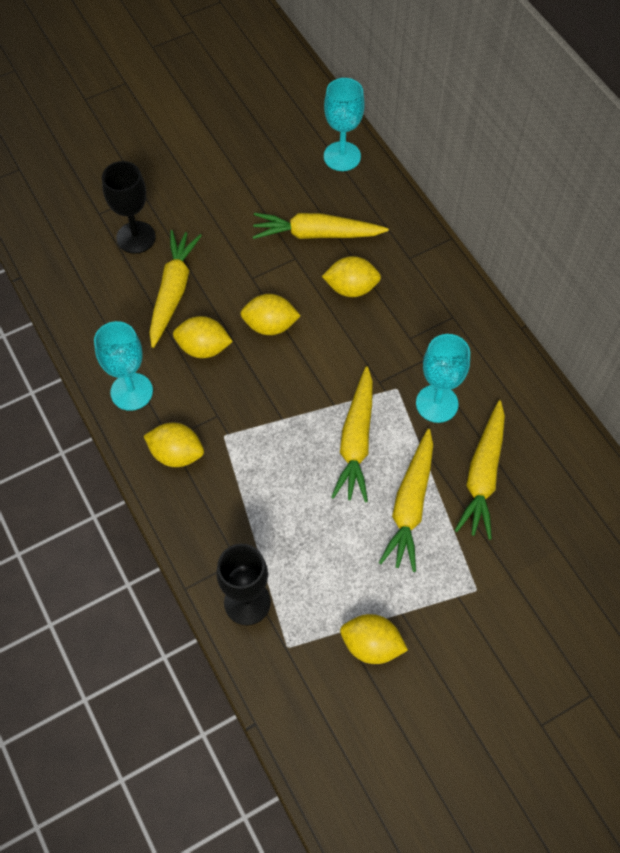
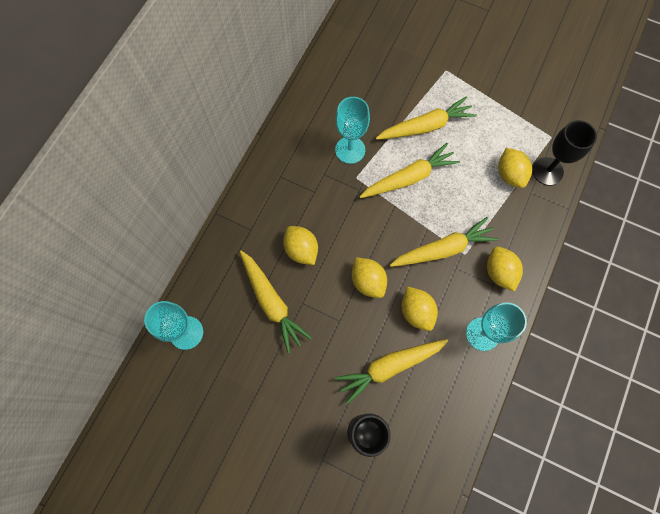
camera: 125 degrees left, 10 degrees up
(371, 645) = (516, 99): yellow lemon -> yellow lemon (509, 174)
(483, 476) = (378, 101): yellow carrot -> yellow carrot (443, 249)

